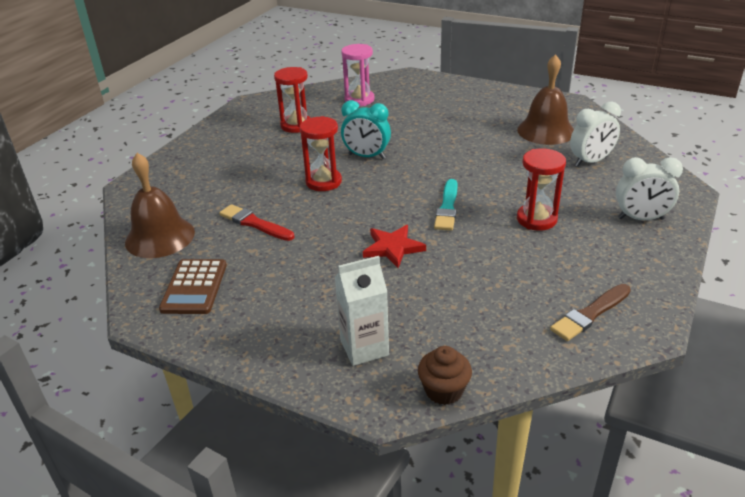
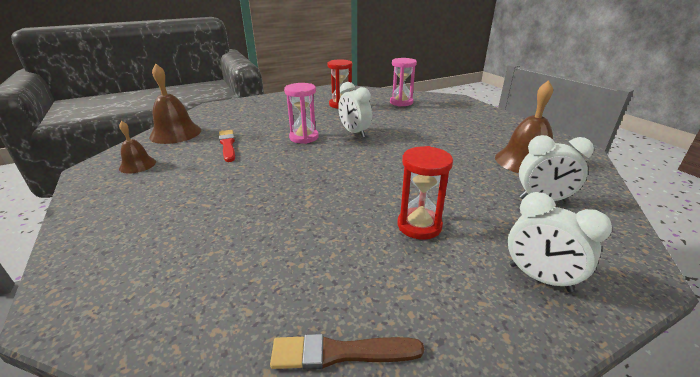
camera: 35 degrees right, 5 degrees down
(194, 287) = (137, 165): brown calculator -> brown bell
(323, 182) = (304, 137): red hourglass -> pink hourglass
(364, 348) = (132, 256): white carton -> none
(366, 156) = (354, 133): turquoise clock -> white clock
(393, 248) = (274, 194): red star -> none
(444, 390) = (104, 336): brown cupcake -> none
(447, 207) = (357, 184): turquoise brush -> none

